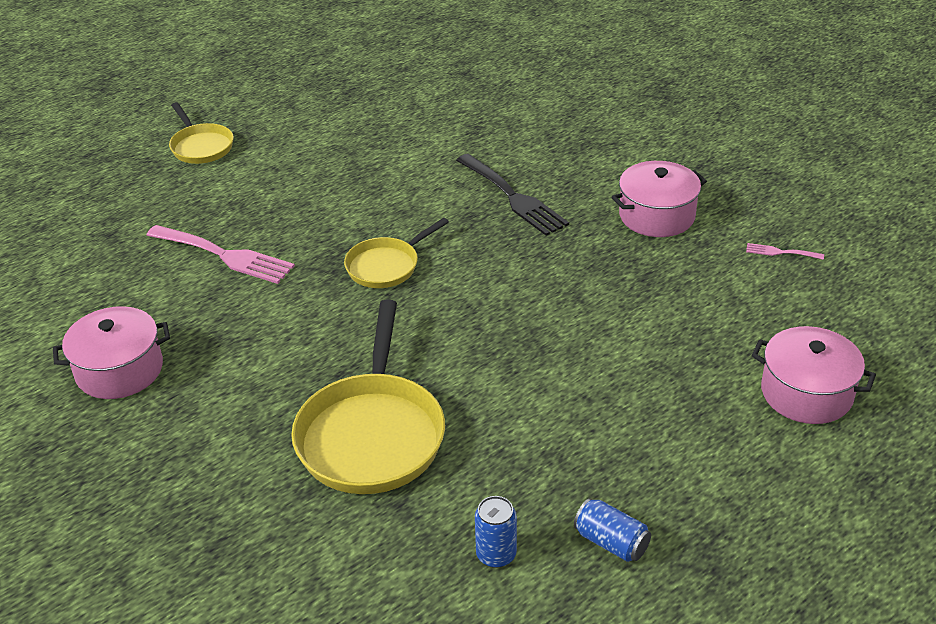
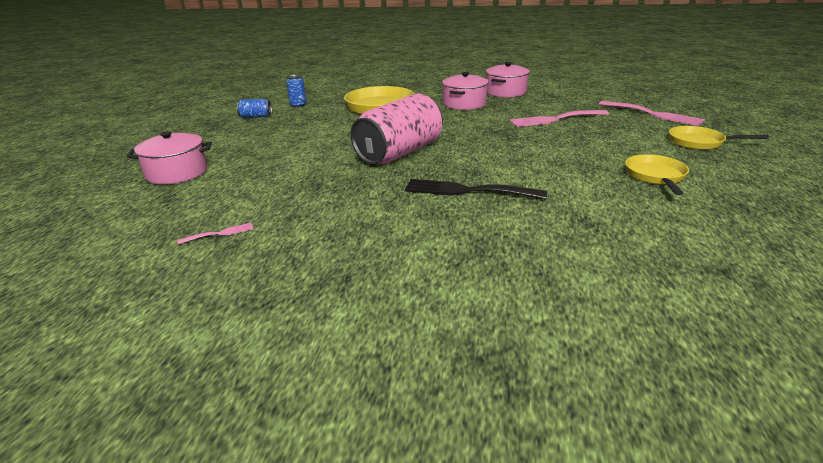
camera: 140 degrees right, 10 degrees down
(113, 203) = (653, 114): none -> pink fork
(386, 266) = (475, 140): yellow pan -> yellow pan (655, 176)
(500, 288) = (400, 153): none -> pink can
(656, 216) = (346, 220): pink pot -> pink pot (464, 104)

